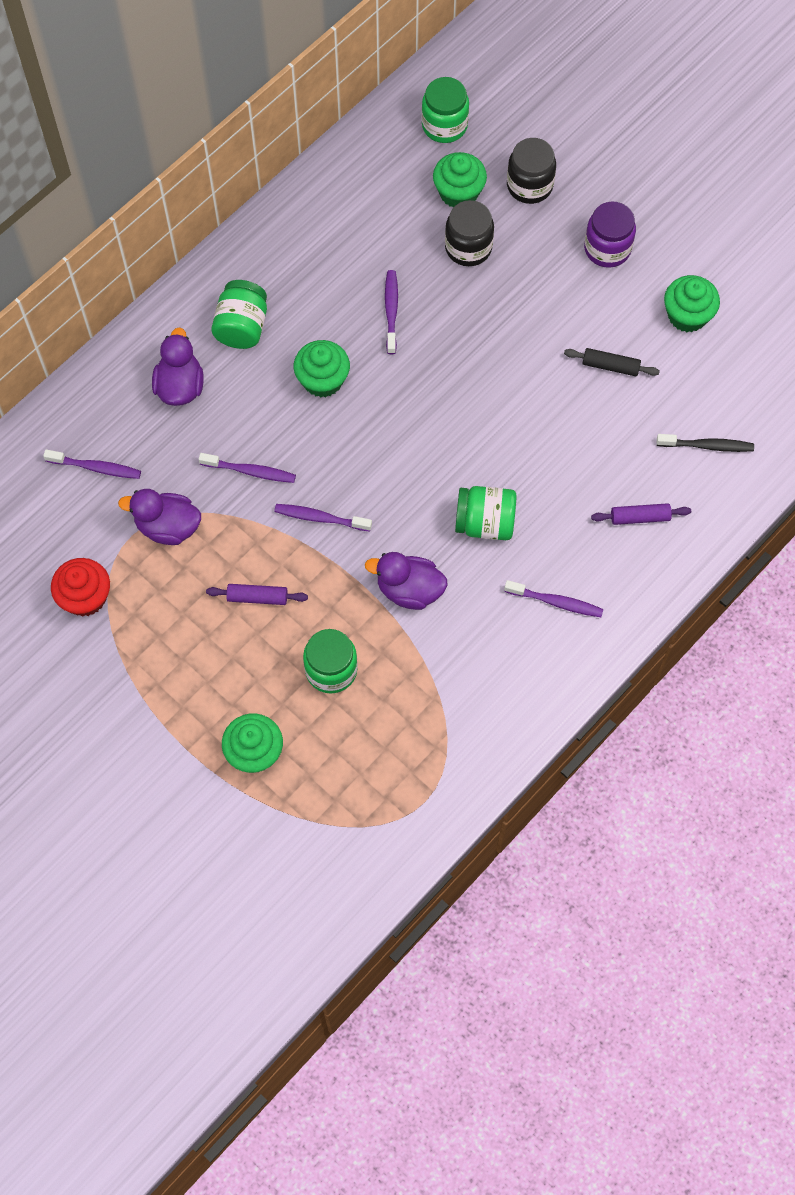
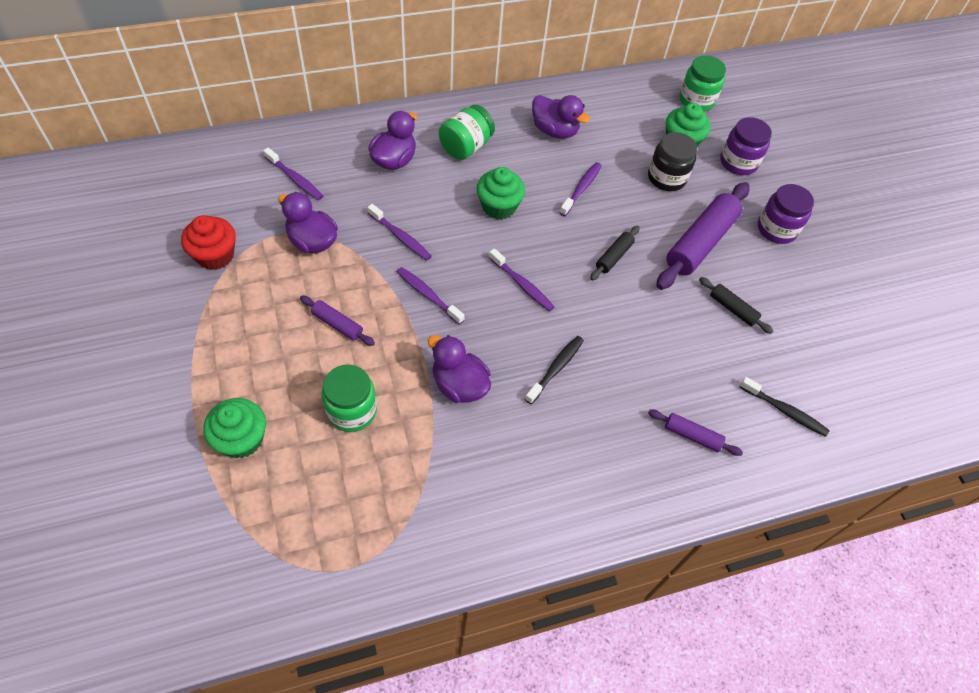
camera: 25 degrees right, 10 degrees down
(320, 253) = (554, 131): none -> purple duck
(469, 373) = (614, 257): none -> black rolling pin
(485, 523) = (556, 368): green jar -> black toothbrush
(529, 185) = (738, 162): black jar -> purple jar
(542, 308) = (700, 243): none -> purple rolling pin
(556, 602) = (576, 464): purple toothbrush -> purple toothbrush (522, 285)
(687, 315) = (819, 305): green cupcake -> none

